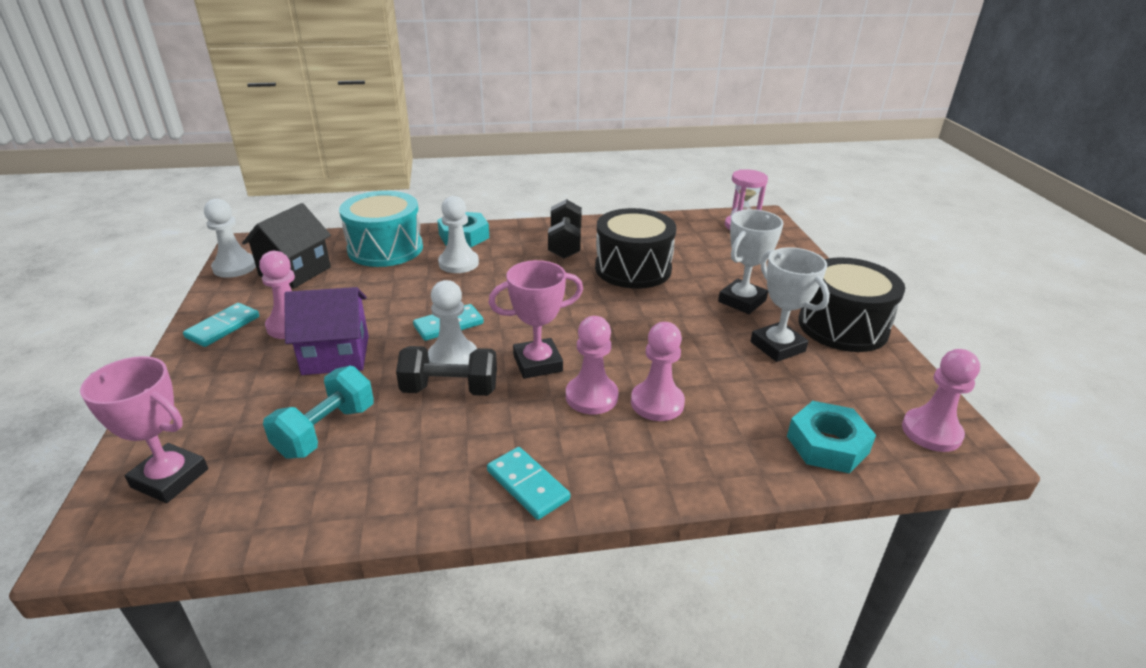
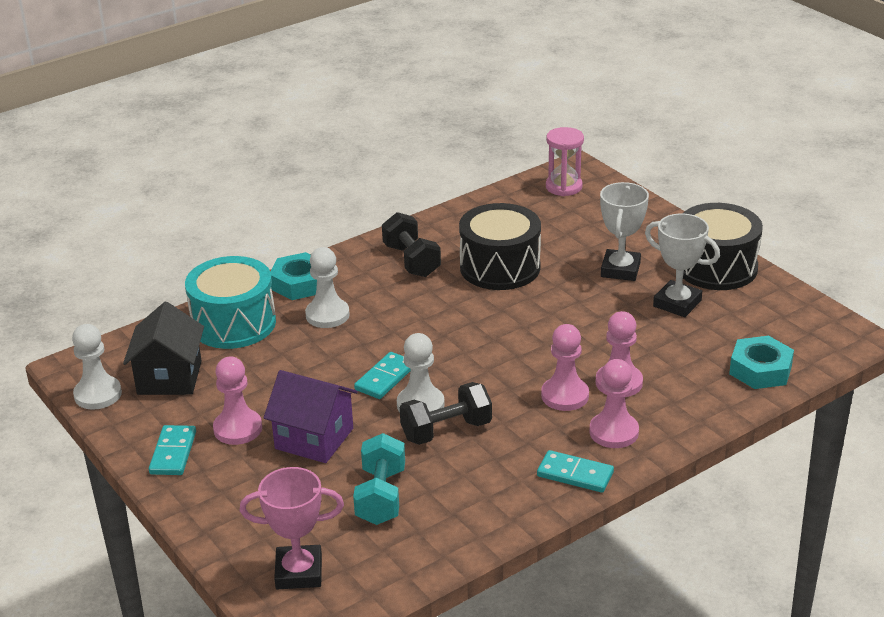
camera: 25 degrees left, 0 degrees up
(336, 355) = (314, 438): purple house -> purple house turned 60 degrees clockwise
(537, 363) = (497, 384): pink trophy -> none
(931, 432) = (824, 335): pink pawn -> pink pawn (614, 432)

